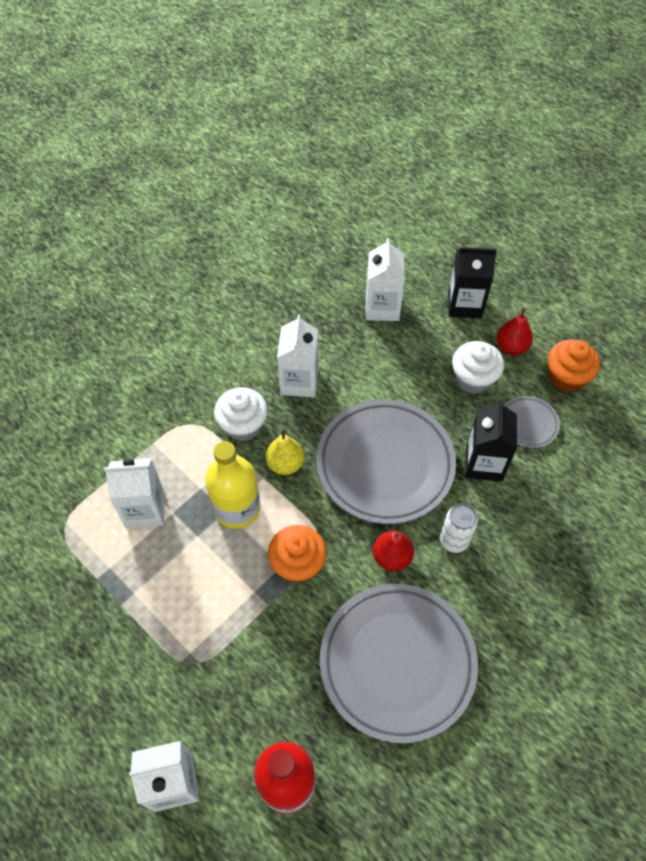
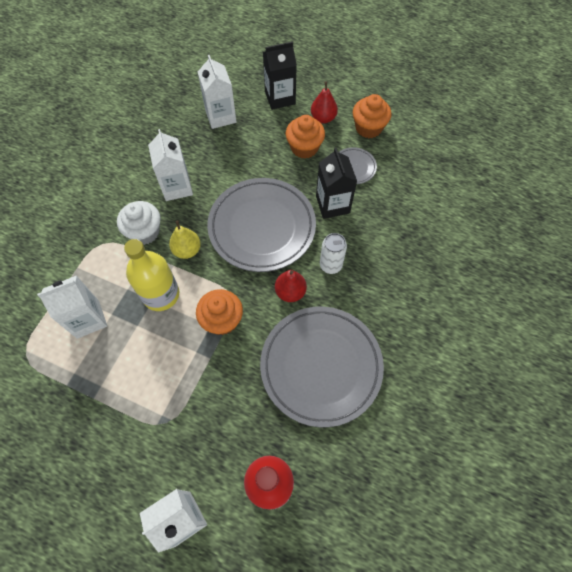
camera: 20 degrees left, 5 degrees up
(473, 379) = (304, 148): white cupcake -> orange cupcake

